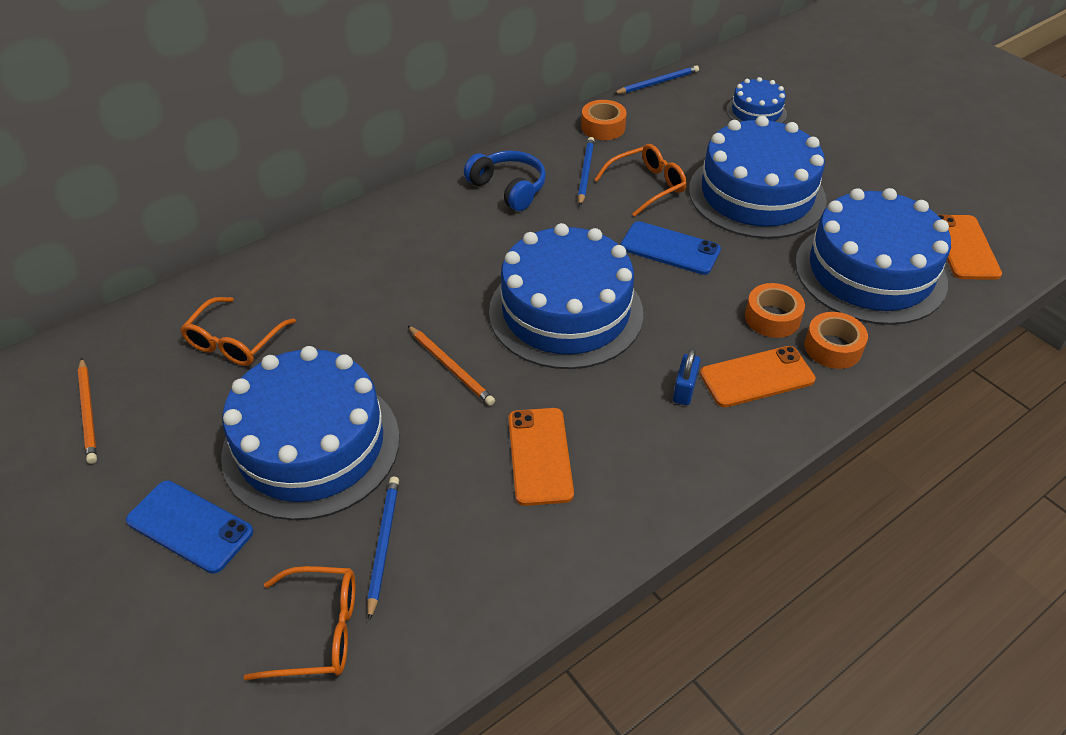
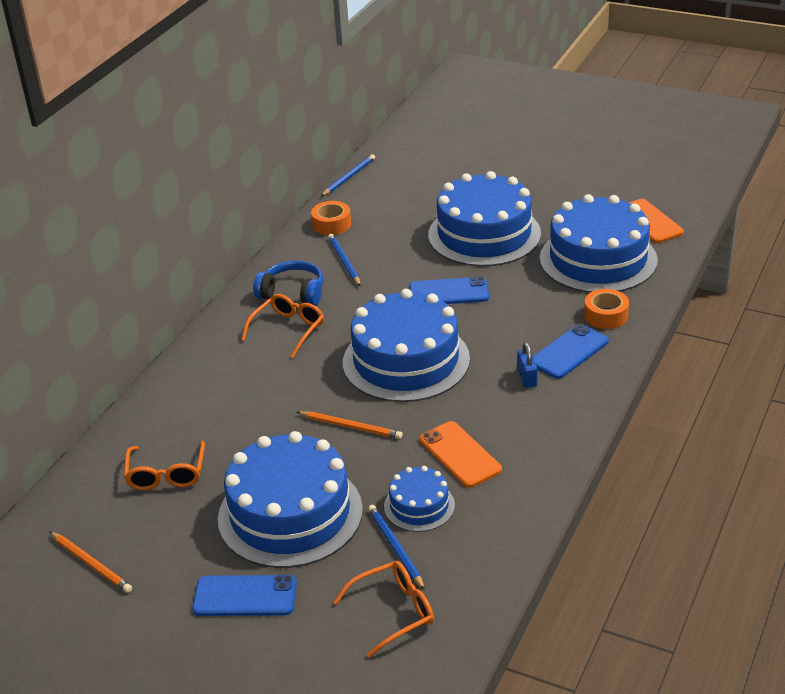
camera: 25 degrees left, 10 degrees down
(647, 186) = (399, 255): orange glasses -> orange glasses (288, 330)
(756, 112) = (441, 175): blue cake -> blue cake (419, 506)
(757, 377) = (569, 352): orange phone -> blue phone
(772, 318) = (553, 312): orange tape -> none

